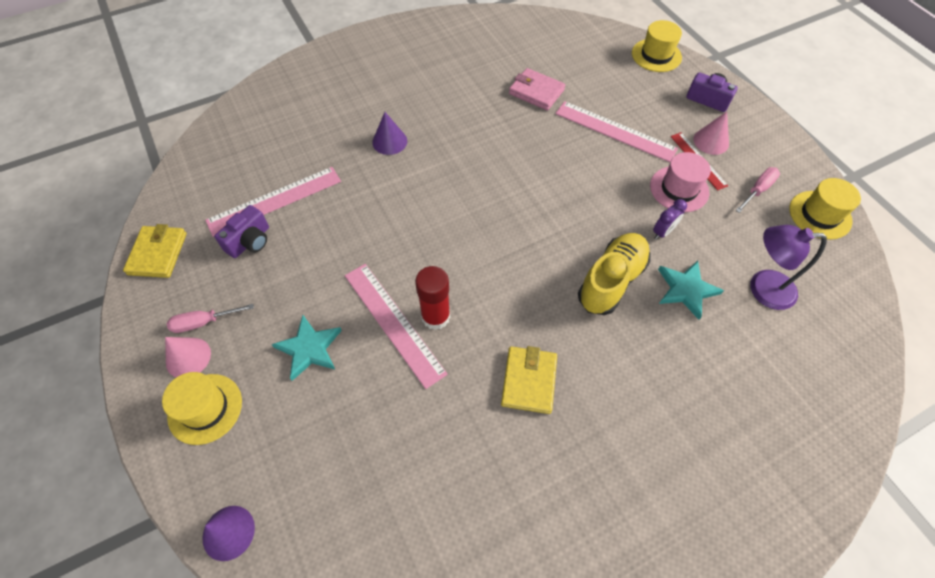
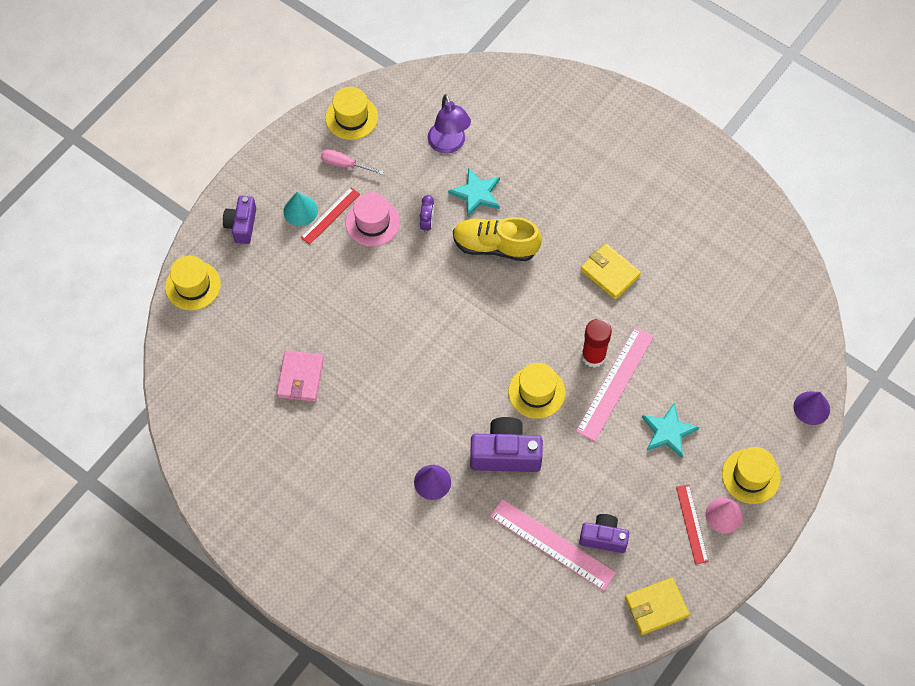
camera: 115 degrees left, 5 degrees up
(203, 322) = (692, 524): pink screwdriver -> red ruler
(380, 200) = (505, 454): none -> purple camera
(425, 249) = (536, 392): none -> yellow hat
(529, 381) = (610, 273): yellow wallet -> yellow wallet turned 60 degrees clockwise
(615, 131) = (323, 291): pink ruler -> none
(662, 232) = (427, 223): purple clock -> purple clock turned 75 degrees clockwise
(711, 141) = (300, 211): pink cone -> turquoise cone

